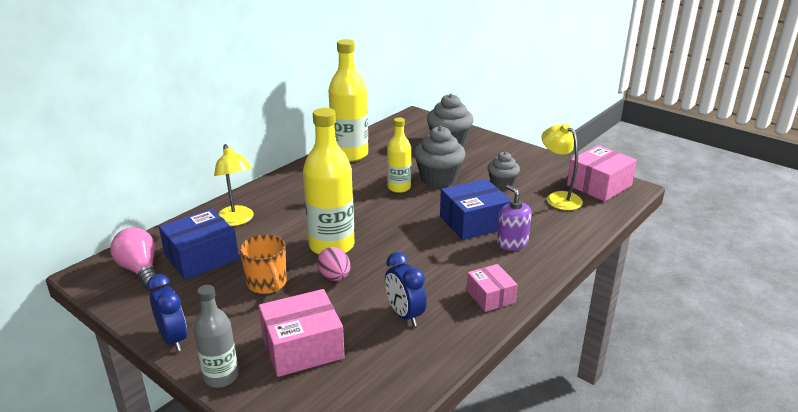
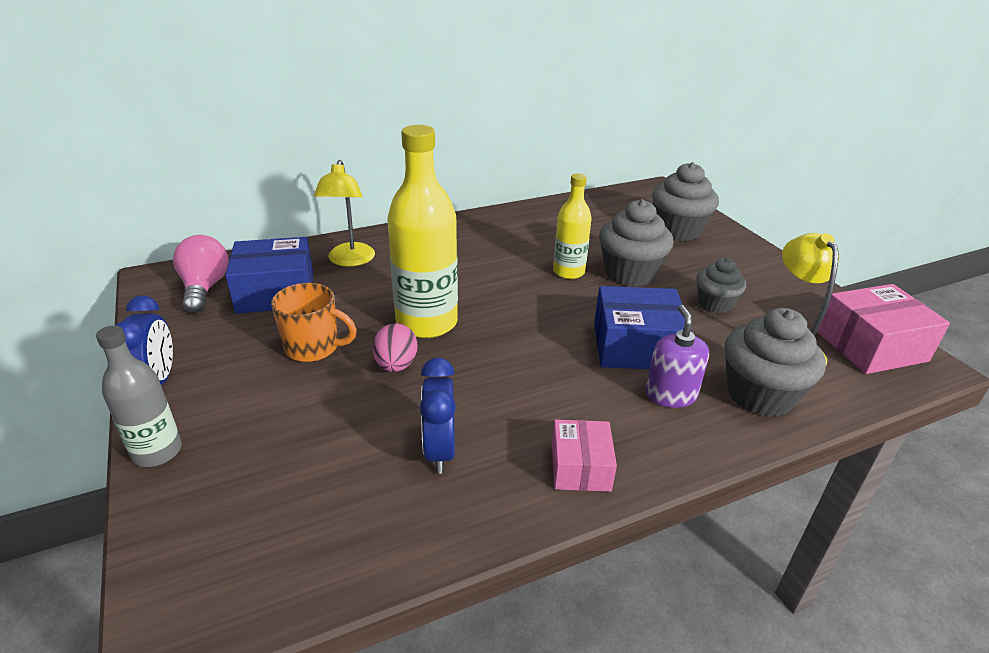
camera: 25 degrees right, 5 degrees up
(267, 284) = (313, 348): orange mug -> orange mug turned 75 degrees counterclockwise
(302, 347) = (278, 448): pink box -> none
(350, 155) = (540, 217): yellow bottle -> none
(558, 229) = (760, 395): none -> grey cupcake

